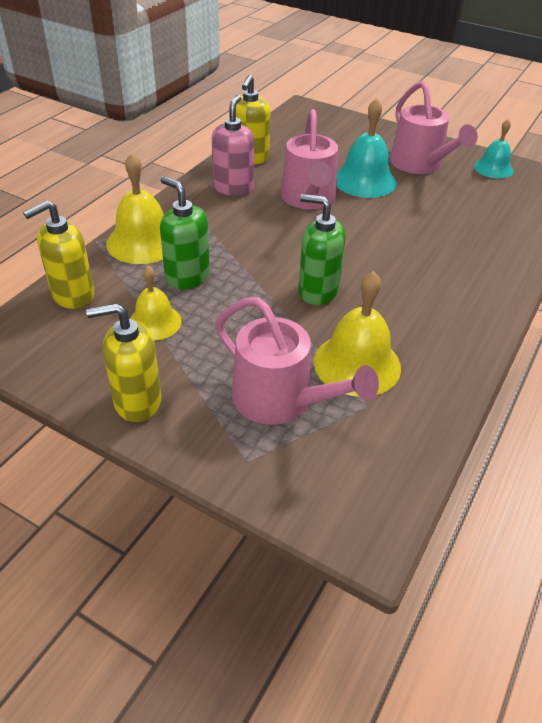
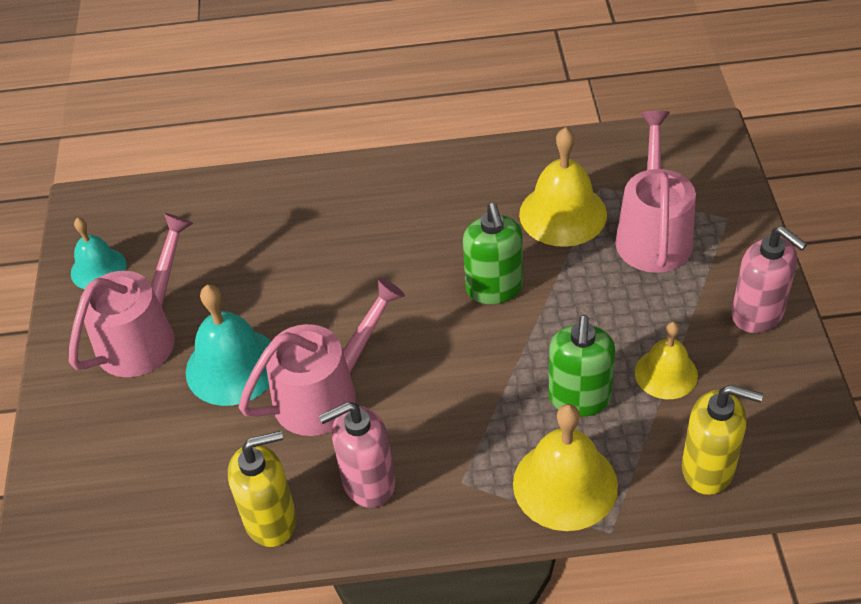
camera: 120 degrees left, 5 degrees up
(137, 402) = (758, 314): yellow soap dispenser -> pink soap dispenser

